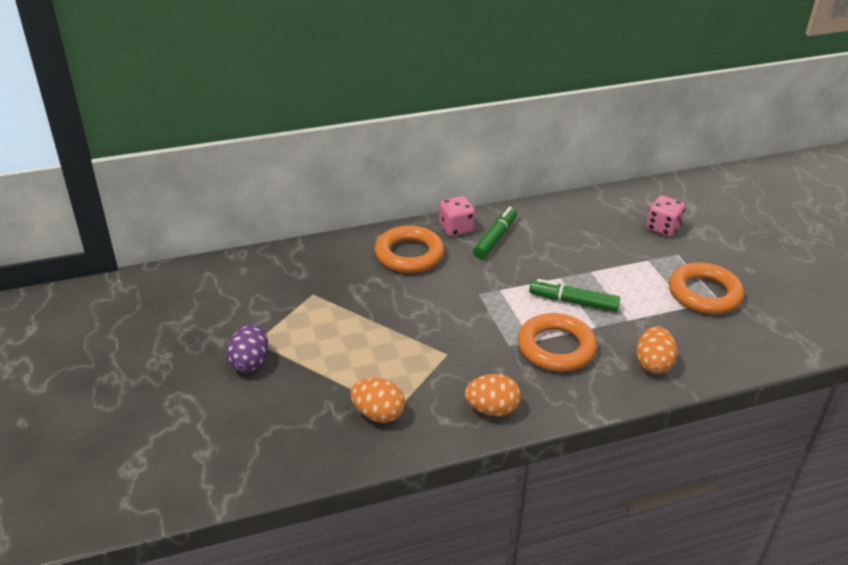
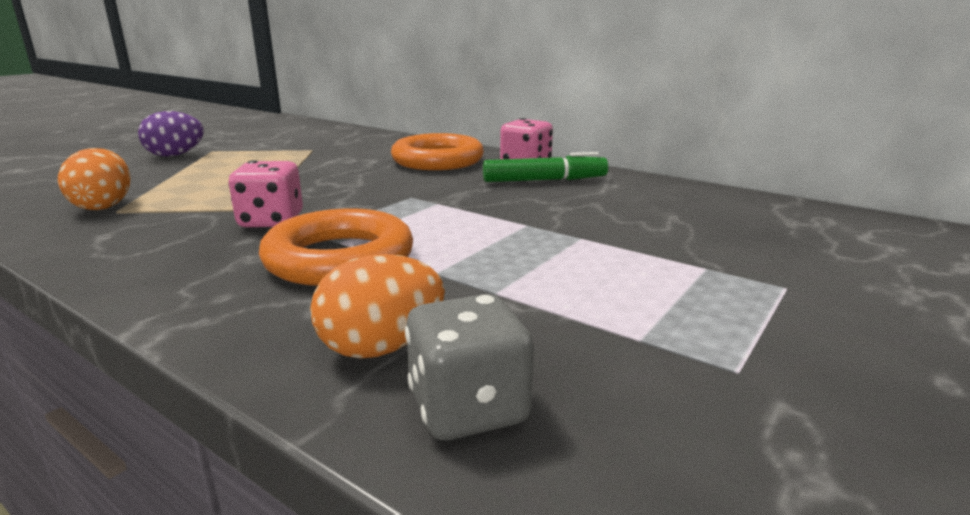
camera: 55 degrees right, 15 degrees down
(492, 409) = (140, 253): orange egg -> none
(573, 302) = (479, 244): green marker -> none
(662, 228) = (827, 258): pink dice -> pink dice (271, 221)
(704, 294) = (722, 345): orange ring -> none
(704, 360) = (468, 409): none -> grey dice

